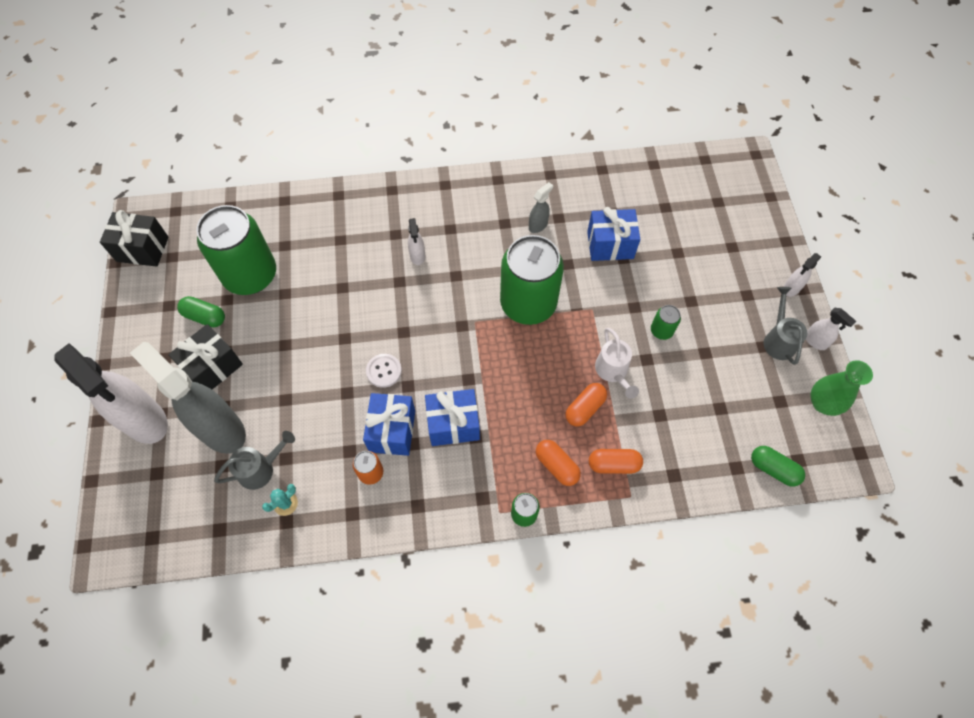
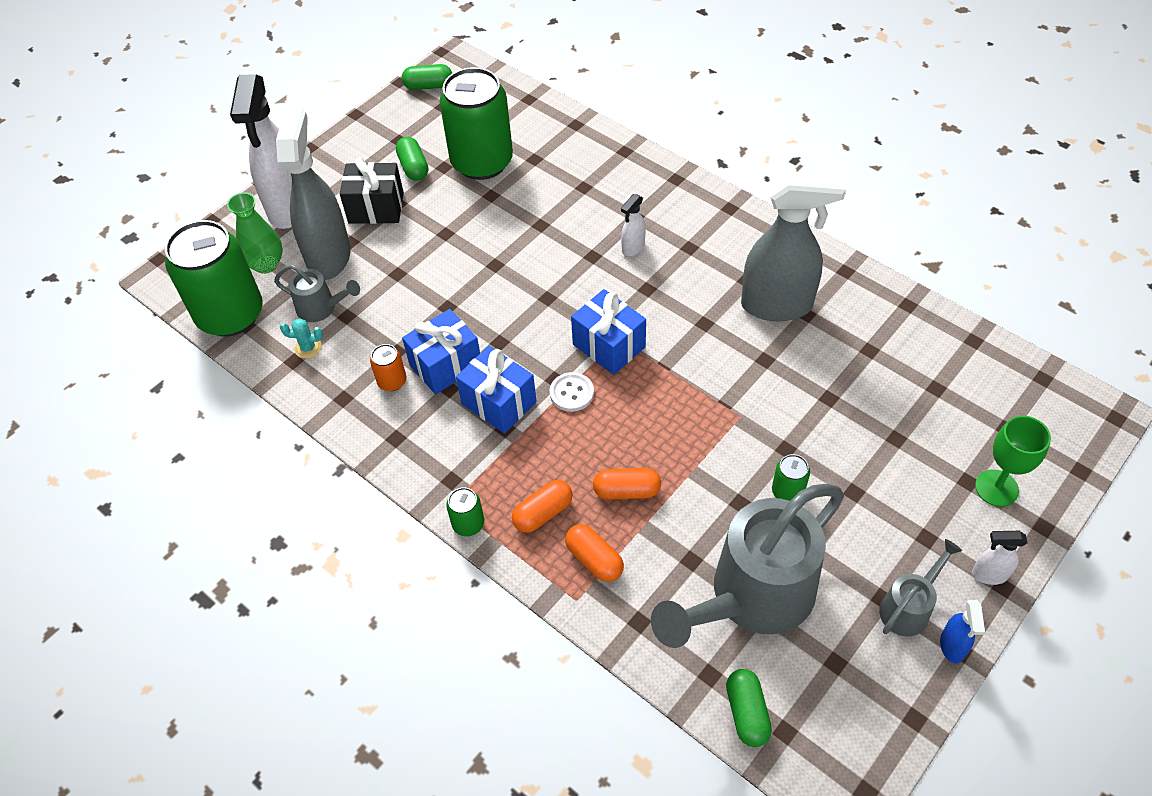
camera: 50 degrees right, 10 degrees down
(142, 249) = (428, 86): black gift -> green capsule
(384, 371) = (495, 315): white button -> white button (571, 393)
(528, 303) = (684, 362): green can -> green can (230, 315)
(538, 225) = (777, 305): grey spray bottle -> grey spray bottle, size x2.34
(556, 465) = (543, 513): orange capsule -> orange capsule turned 45 degrees clockwise
(610, 245) = (830, 376): blue gift -> blue gift (609, 345)
(613, 372) = (692, 484): white watering can -> none
(709, 406) = (751, 597): none -> grey watering can
(747, 239) = (996, 488): none -> green goblet
(815, 341) = (952, 646): white spray bottle -> blue spray bottle
(823, 403) = (883, 708): green vase -> green vase (266, 264)

